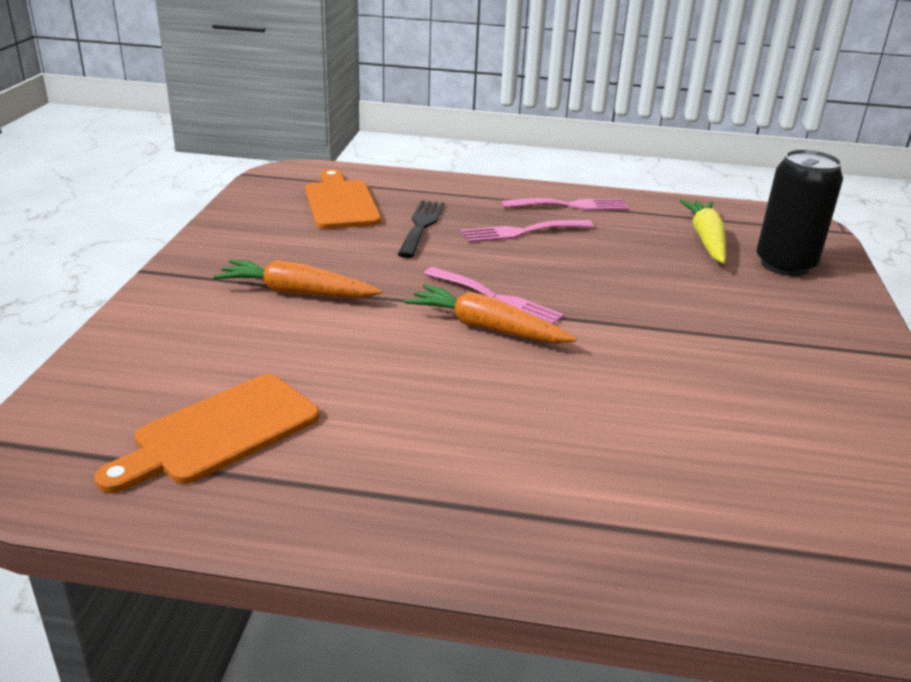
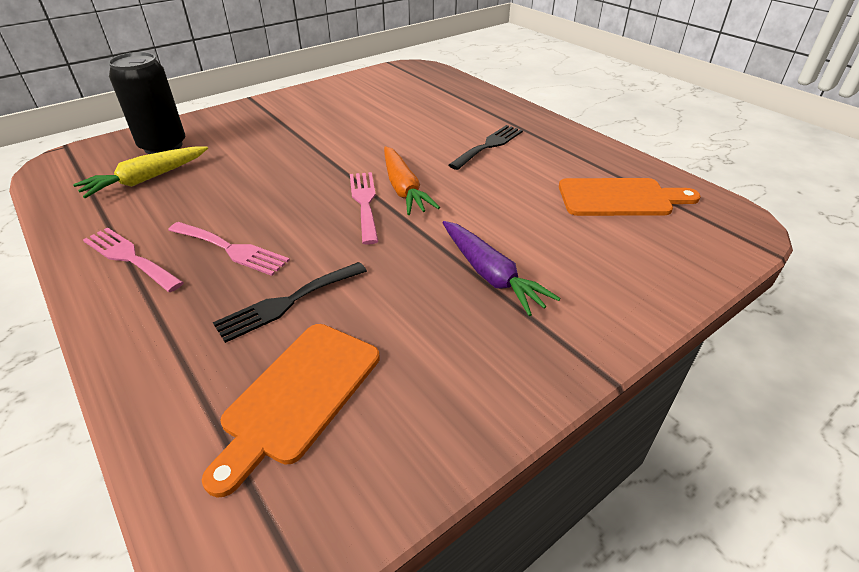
camera: 135 degrees left, 10 degrees up
(297, 292) = (490, 274): orange carrot -> purple carrot
(487, 438) = (489, 145): none -> black fork

